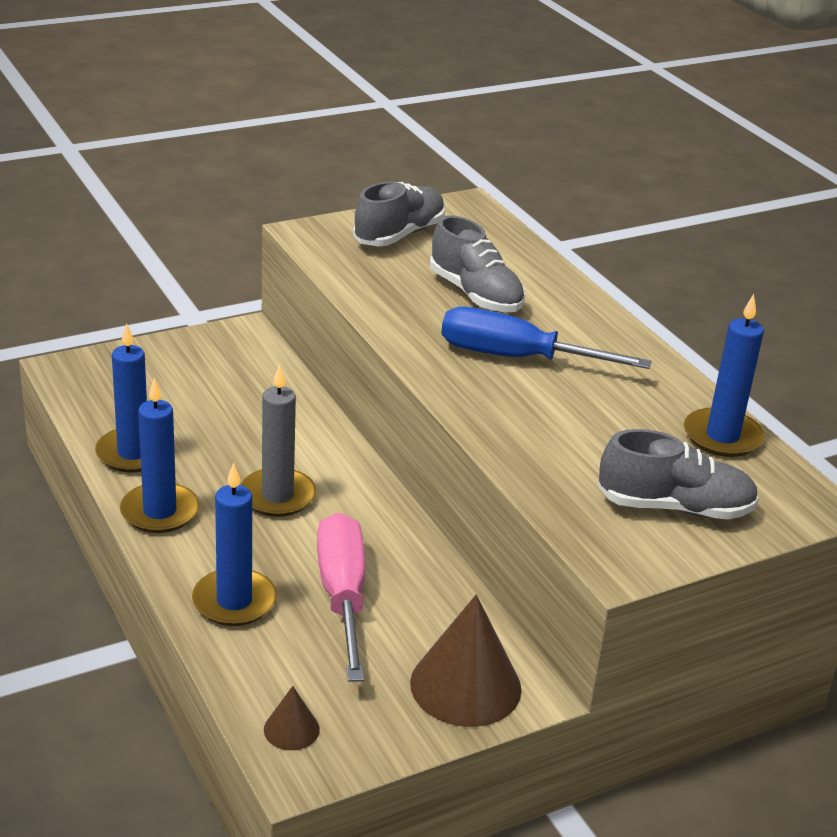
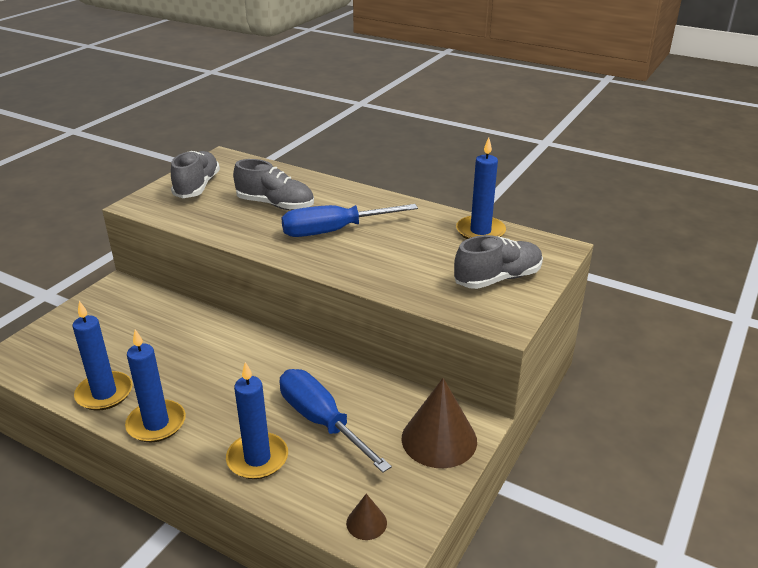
camera: 30 degrees left, 0 degrees up
(277, 496) = (226, 378): grey candle -> none
(343, 597) = (322, 421): pink screwdriver -> blue screwdriver

